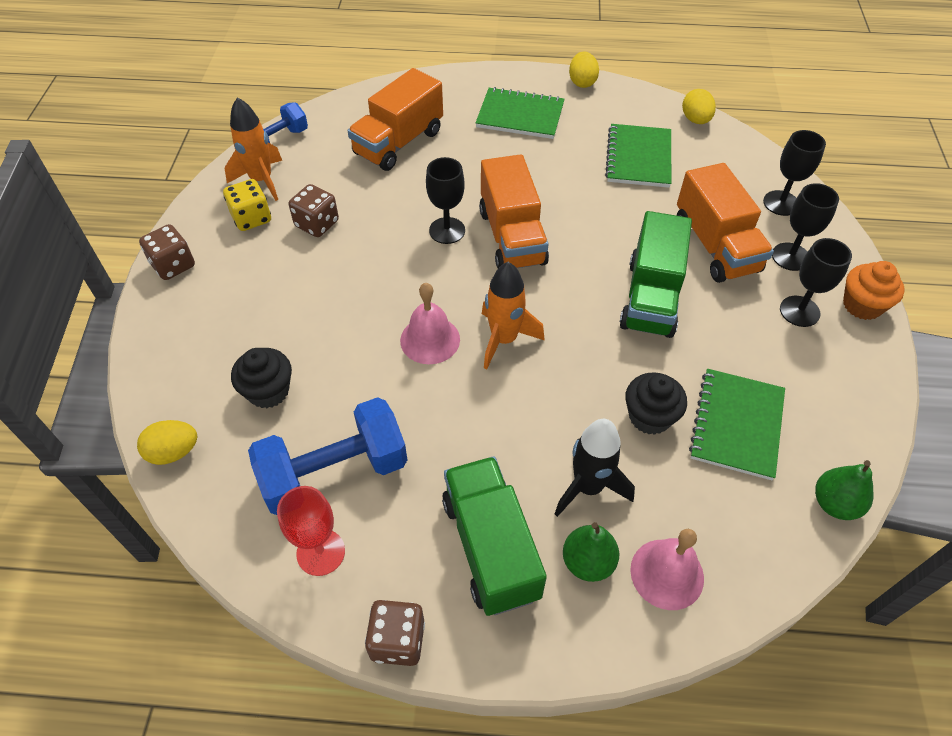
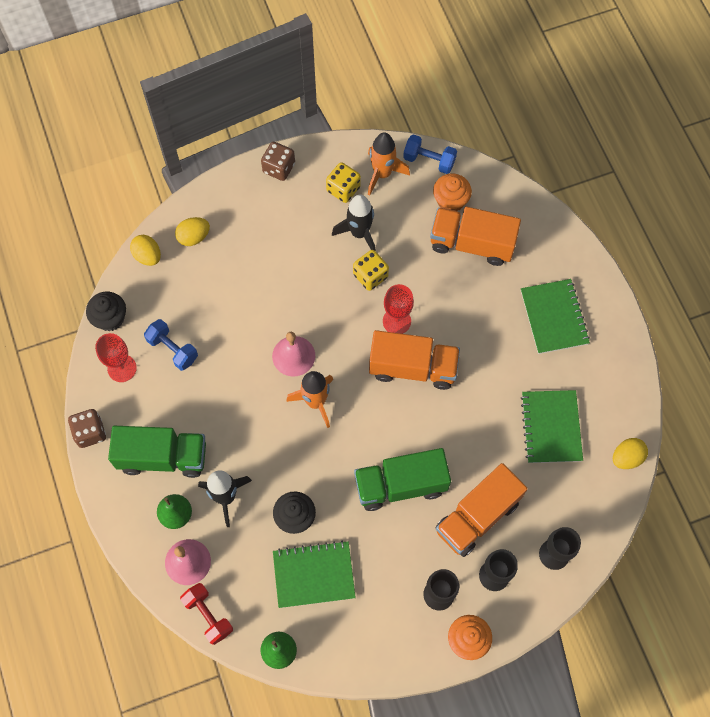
camera: 65 degrees right, 15 degrees up
(268, 391) = (210, 282): black cupcake -> black cupcake (110, 318)
(317, 224) = (359, 233): brown dice -> black rocket
(335, 473) = (173, 349): blue dumbbell -> blue dumbbell, size x0.59
(338, 141) = (450, 201): none -> orange cupcake
(376, 233) = (370, 276): none -> yellow dice
(447, 230) = (396, 321): black goblet -> red goblet
(491, 547) = (163, 457): green truck -> green truck turned 45 degrees clockwise
(512, 237) = (413, 368): orange truck -> orange truck turned 135 degrees counterclockwise
(582, 82) = (627, 348): yellow egg -> yellow egg (194, 237)
(638, 158) = (551, 427): green notebook -> green notebook turned 75 degrees counterclockwise
(758, 576) = (208, 615): none -> red dumbbell

